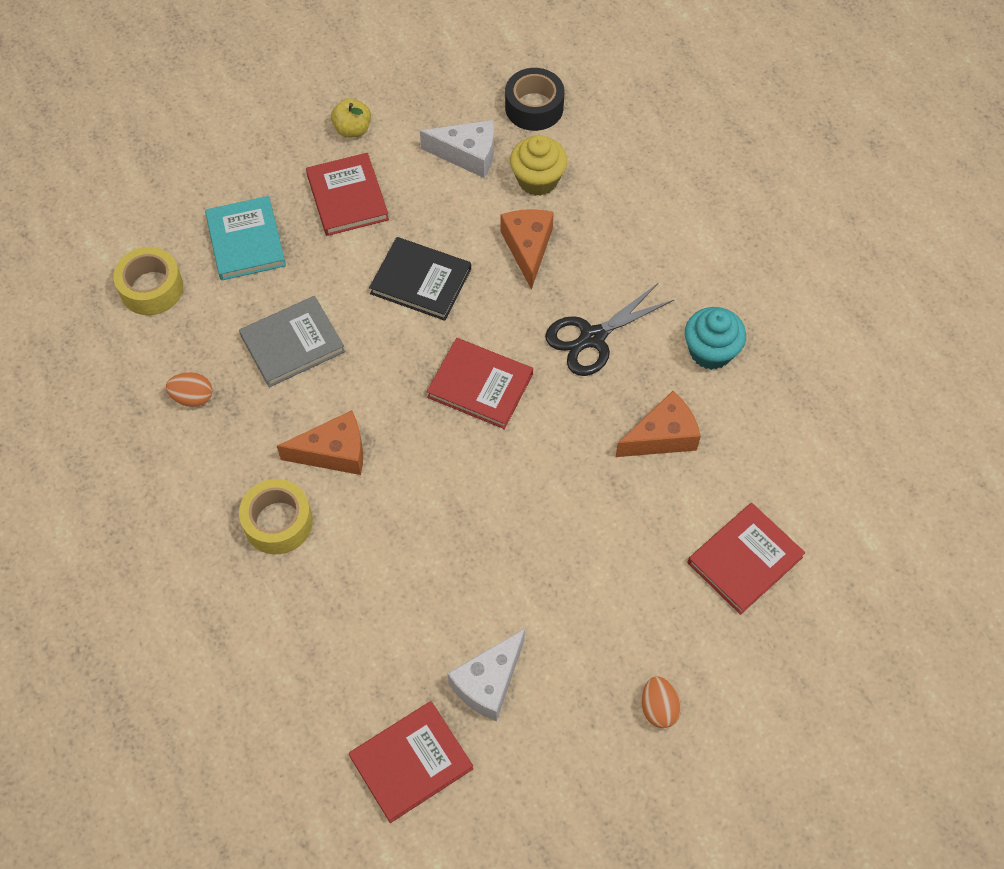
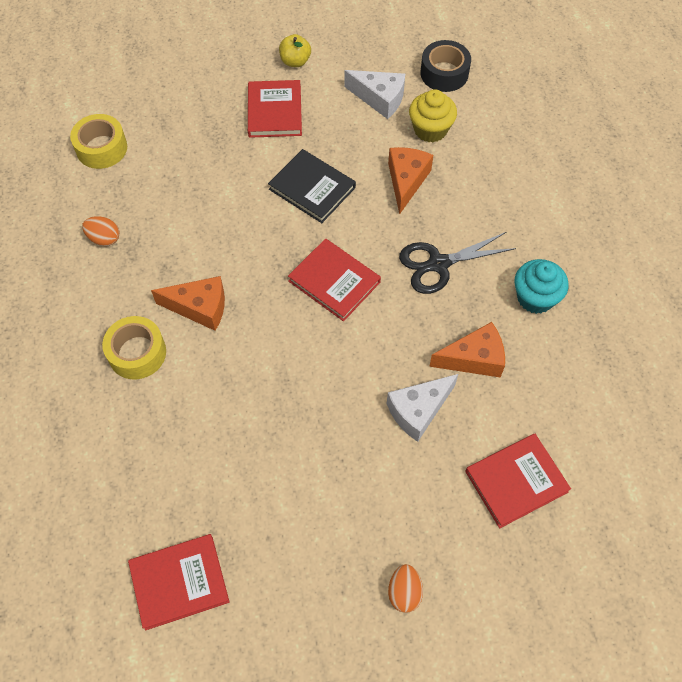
camera: 15 degrees right, 0 degrees up
(246, 241) = (185, 128): turquoise book -> none
(292, 344) = (195, 215): grey book -> none
(488, 682) = (265, 530): white cheese -> white cheese (418, 411)

